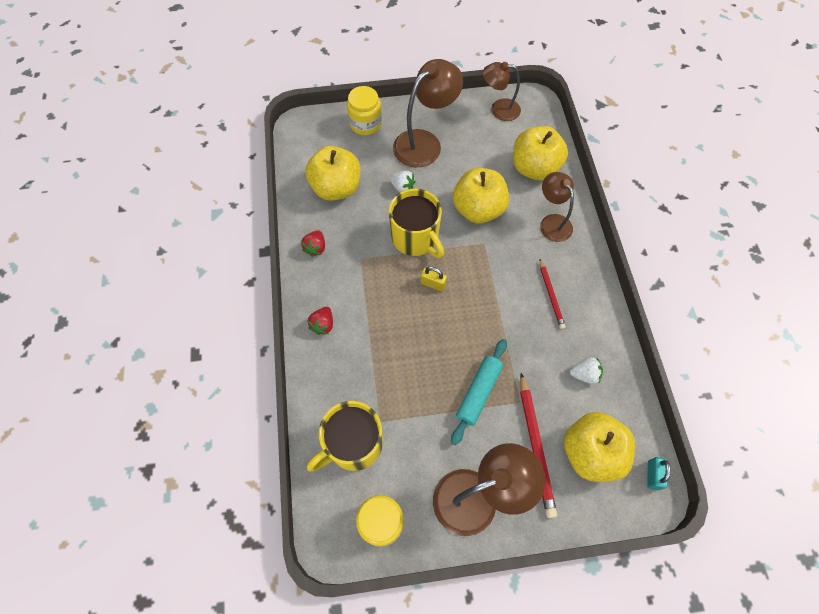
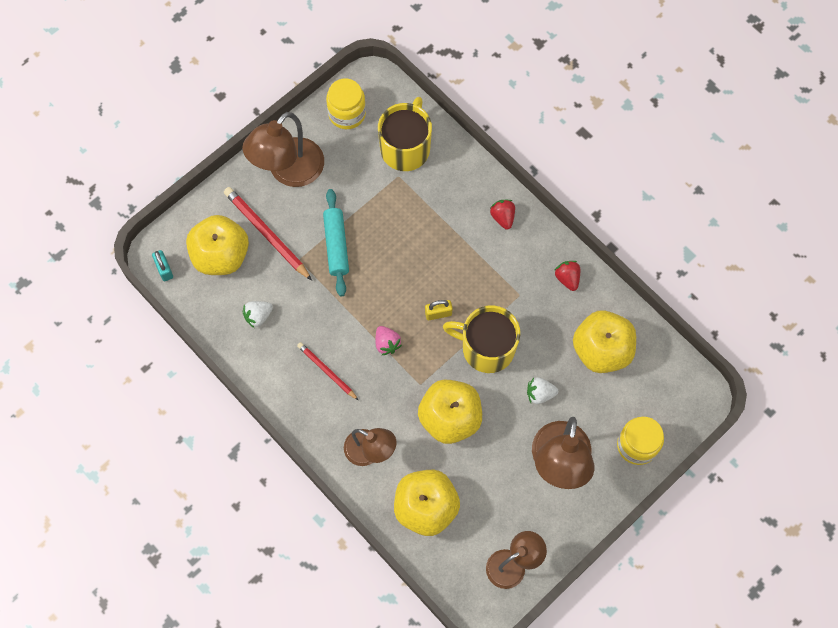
camera: 145 degrees right, 5 degrees up
(489, 286) = (387, 343): none -> pink strawberry

